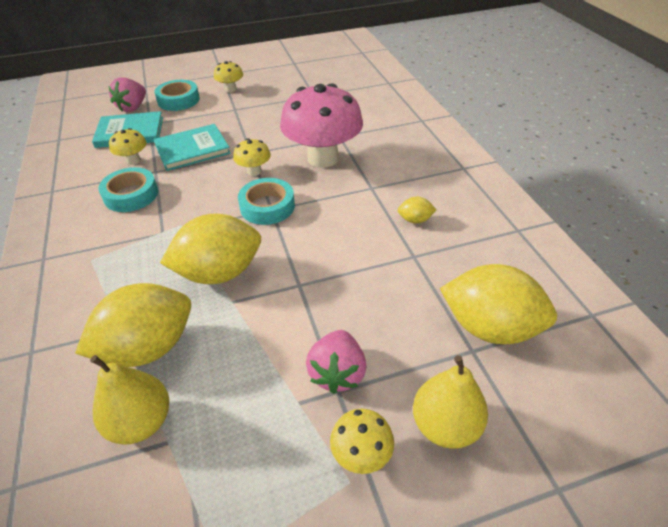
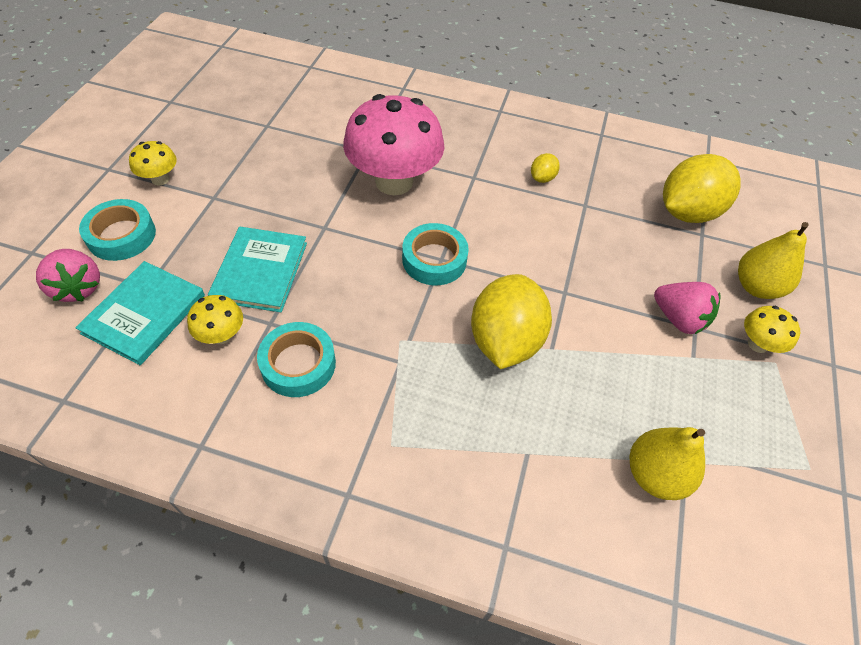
camera: 60 degrees left, 10 degrees up
(148, 347) = (568, 437): yellow lemon -> none
(254, 171) = (363, 241): yellow mushroom -> none

